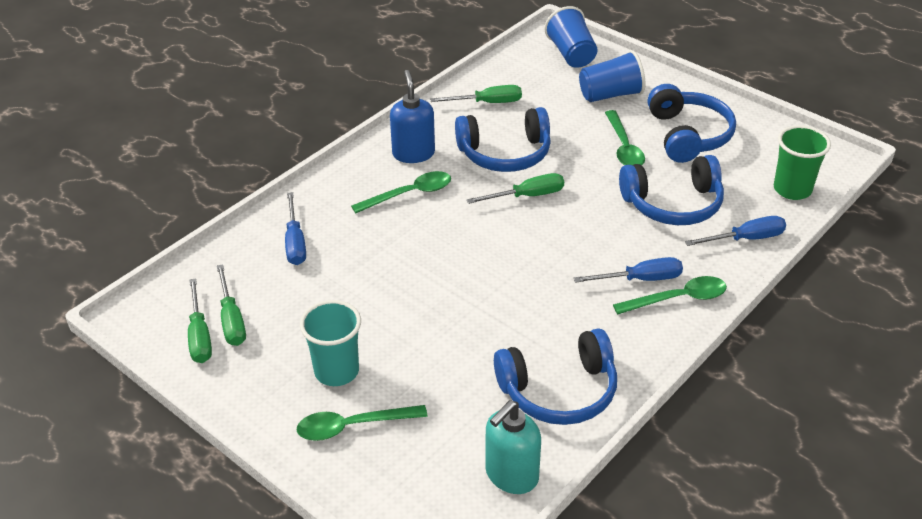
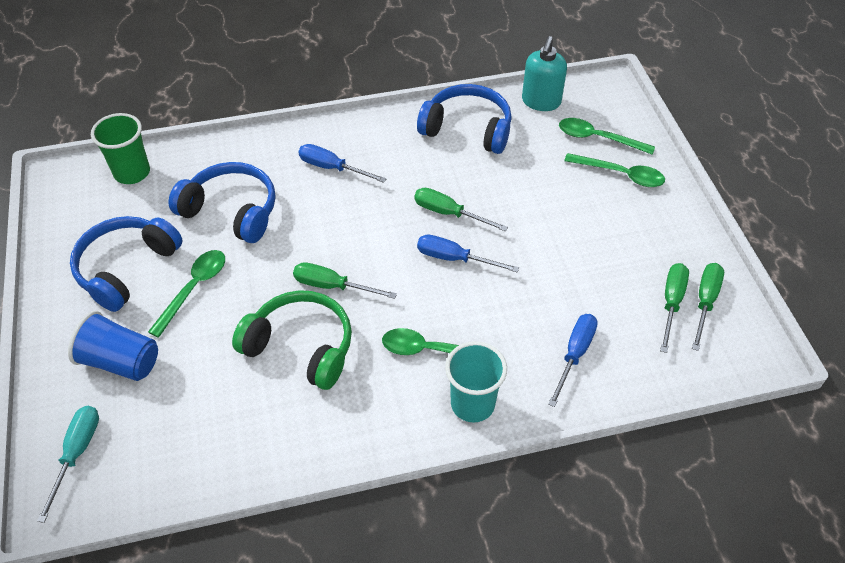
camera: 145 degrees left, 10 degrees up
(336, 371) = (609, 216): turquoise cup -> turquoise cup (472, 404)
(413, 153) = (385, 402): blue soap dispenser -> none
(487, 103) = (245, 431): green screwdriver -> green screwdriver (449, 213)
(505, 153) = (301, 347): blue headphones -> green headphones
(511, 475) = (541, 102): turquoise soap dispenser -> turquoise soap dispenser turned 120 degrees clockwise
(571, 54) = (77, 453): blue cup -> turquoise screwdriver
(678, 299) = (325, 142): green spoon -> green spoon (598, 138)
(746, 239) = (222, 156): blue screwdriver -> blue screwdriver (454, 258)

